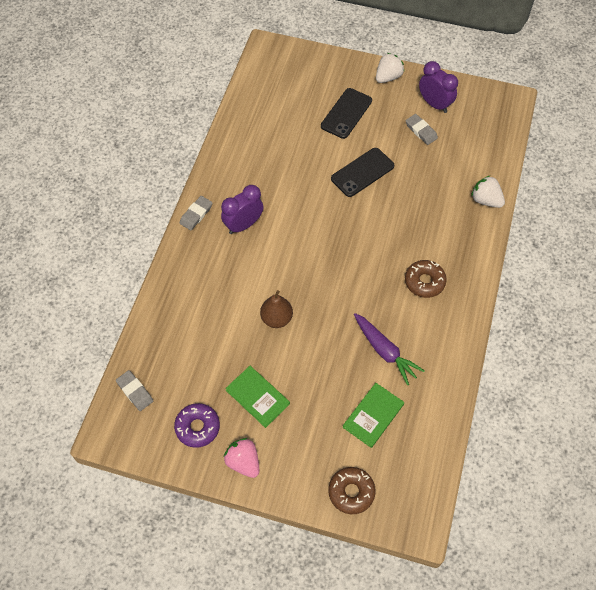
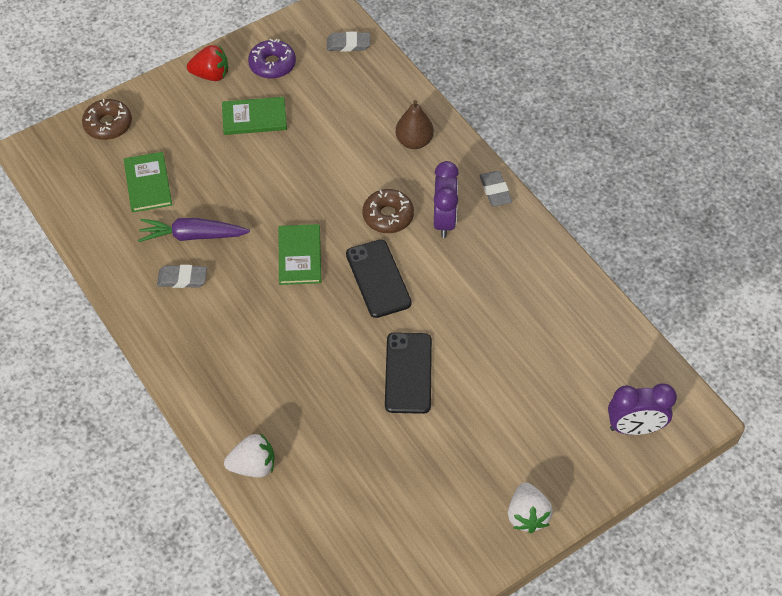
camera: 130 degrees right, 5 degrees down
(243, 462) = (211, 75): pink strawberry -> red strawberry
(276, 318) = (313, 179): brown pear -> brown pear (414, 141)
(341, 280) = (299, 256): none -> green book
(346, 113) = (508, 422): black phone -> black phone (378, 278)
(421, 131) = (409, 481): grey eraser -> grey eraser (182, 279)
(424, 282) = (223, 324): brown donut -> brown donut (388, 216)
(434, 104) = (436, 533): purple clock -> purple clock (634, 428)

